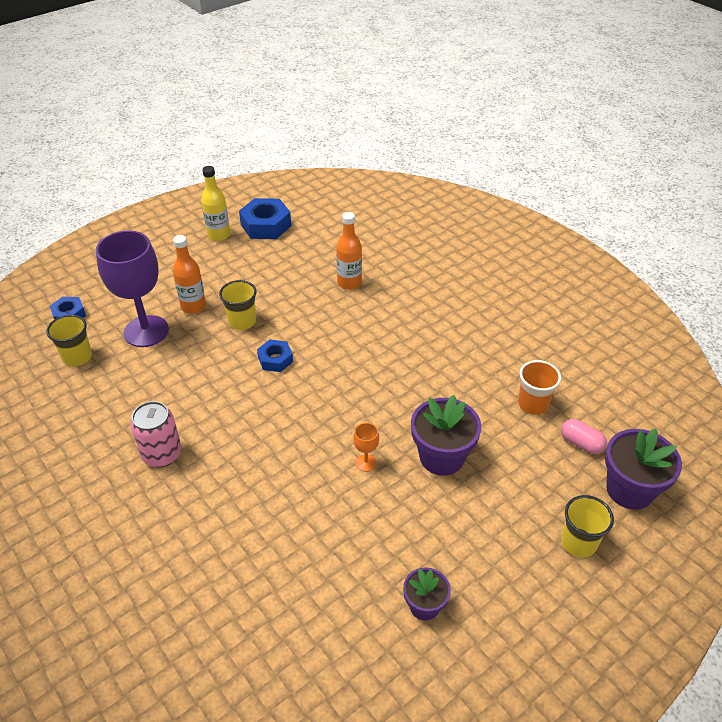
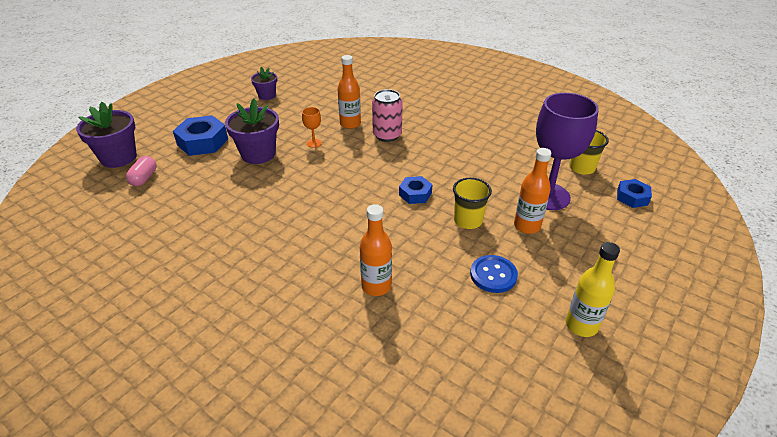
camera: 165 degrees right, 5 degrees down
(162, 454) = (457, 126): pink can -> pink can (387, 135)
(254, 274) = (493, 275): none -> blue button
(266, 225) = (533, 359): blue nut -> blue nut (203, 142)
(305, 493) = (350, 124): none -> orange bottle
(533, 404) = (177, 198): orange cup -> none
(578, 542) = (168, 129): yellow cup -> none
(581, 443) = (144, 178): pink capsule -> pink capsule turned 75 degrees clockwise

